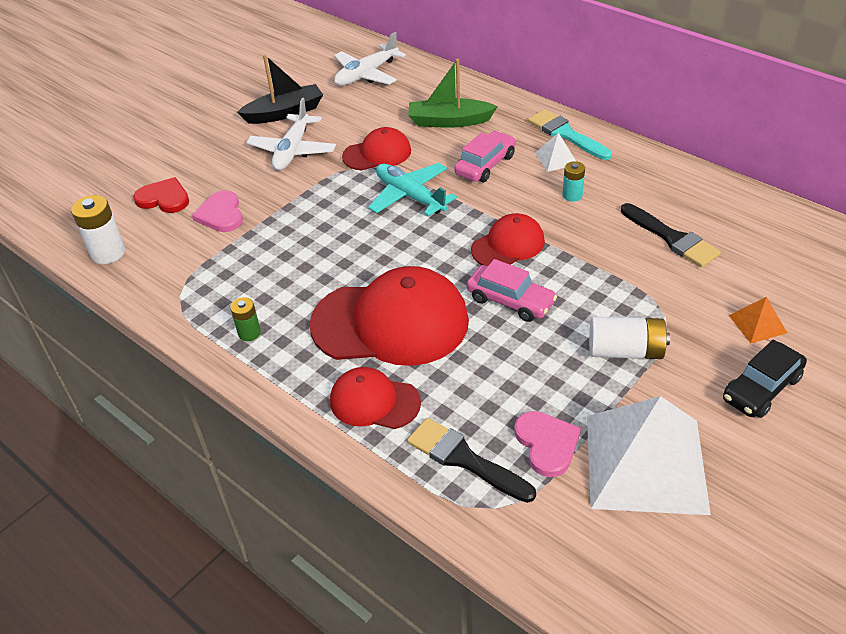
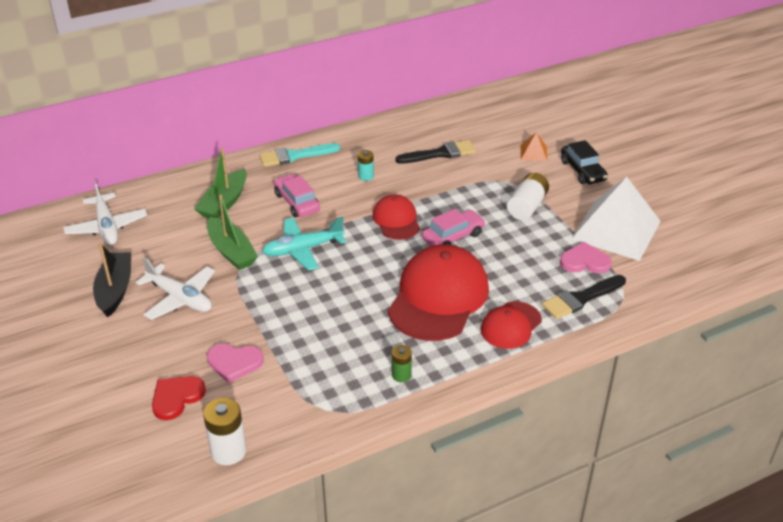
camera: 70 degrees left, 5 degrees down
(377, 154) = (231, 251): red cap -> green boat
(556, 158) = (319, 169): white pyramid -> none

